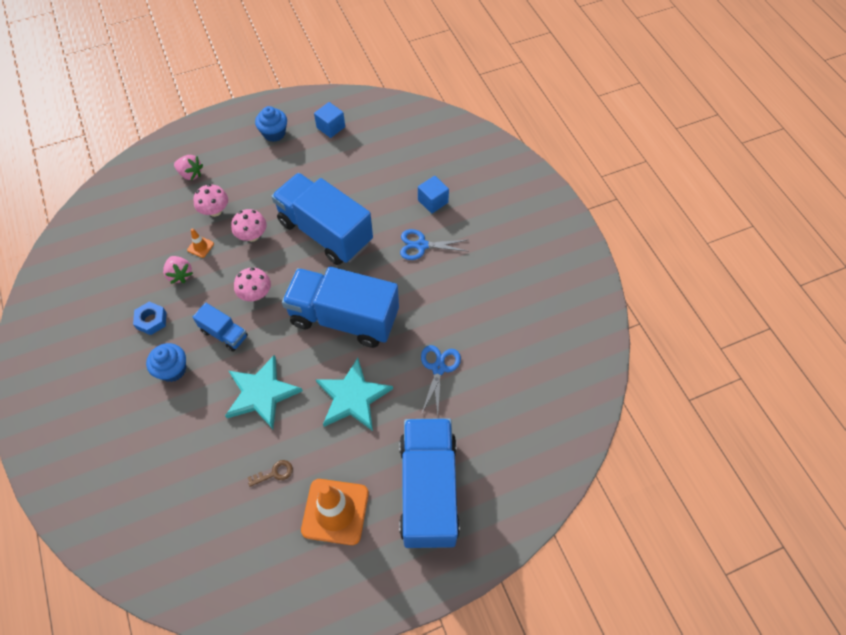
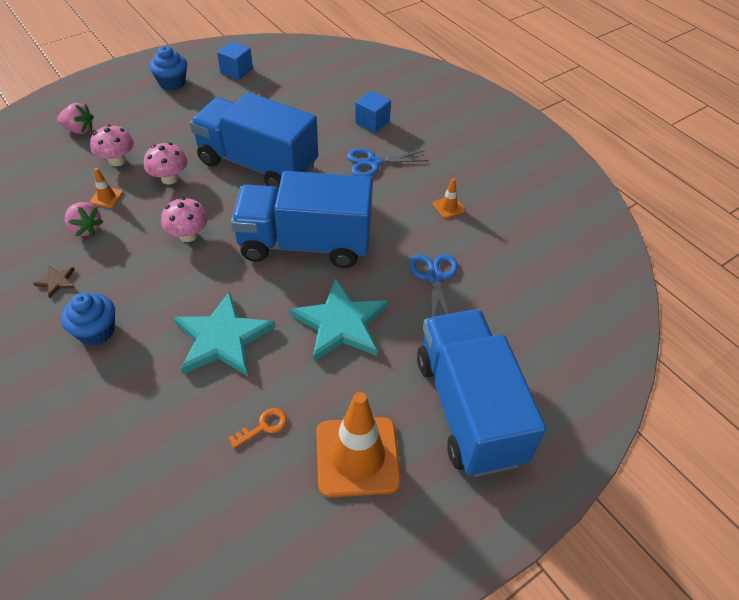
camera: 15 degrees left, 10 degrees down
(151, 320) = (57, 282): blue nut -> brown star
(224, 334) = (157, 282): blue truck -> none
(274, 473) = (263, 426): brown key -> orange key
(471, 301) = (448, 207): none -> orange traffic cone

